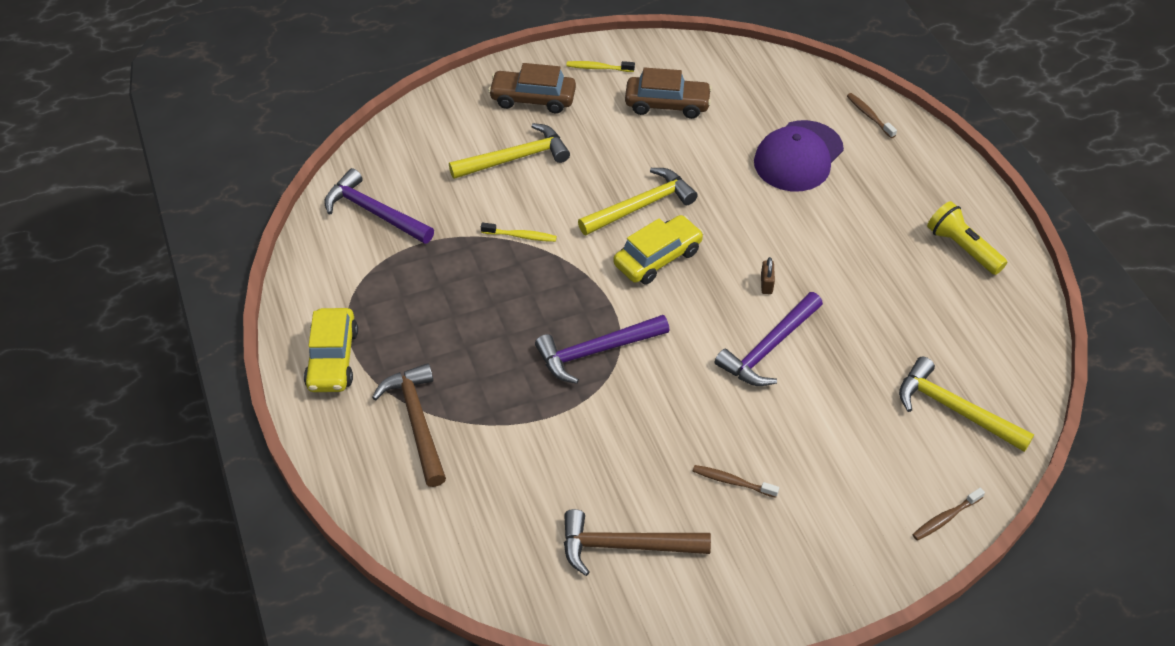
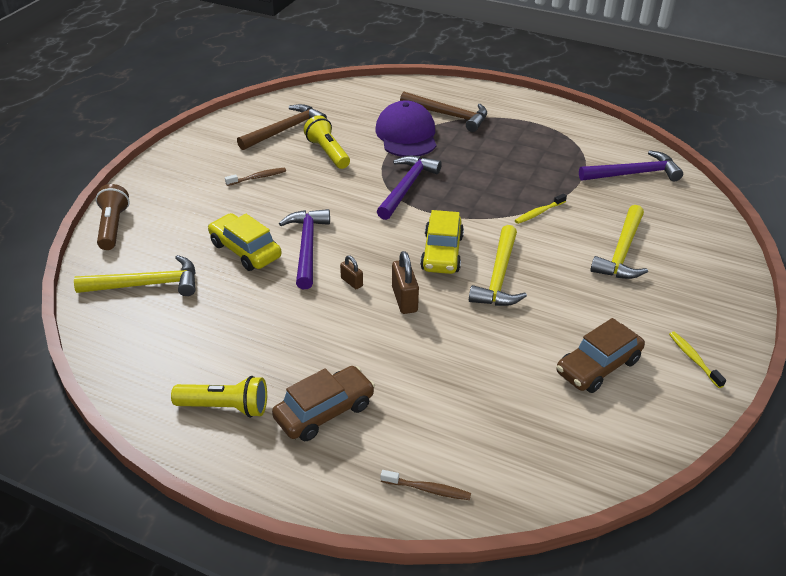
camera: 135 degrees right, 10 degrees down
(333, 359) = (527, 113): yellow car -> yellow car (245, 250)
(533, 99) = (686, 299): brown car -> brown car (324, 411)
(598, 68) = (693, 359): yellow toothbrush -> yellow toothbrush turned 75 degrees counterclockwise
(618, 464) = (328, 152): none -> yellow flashlight
(740, 239) = (404, 299): none -> brown padlock
(798, 156) = (441, 396): purple cap -> purple cap (406, 135)
(945, 518) = (113, 227): brown toothbrush -> brown flashlight

